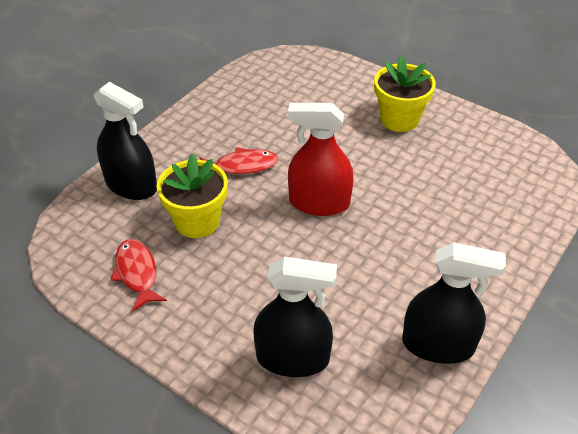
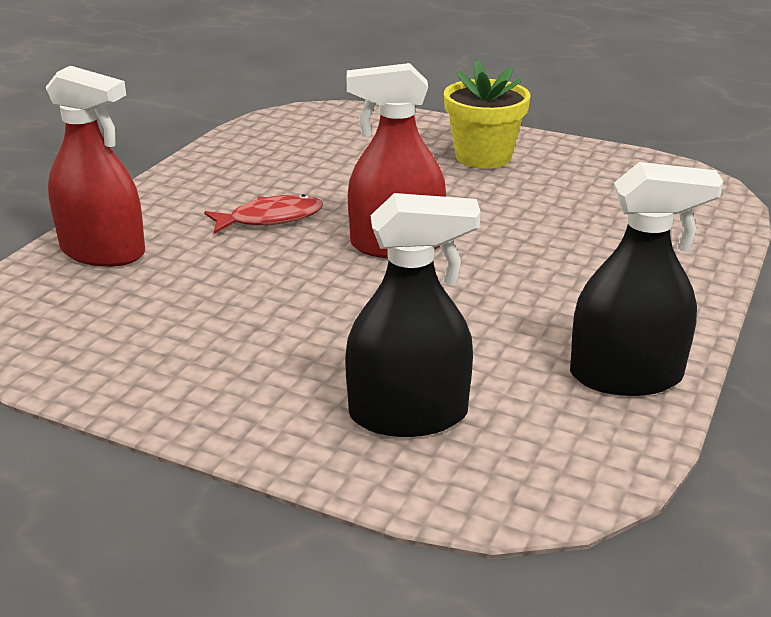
camera: 10 degrees left, 15 degrees down
(131, 185) = (103, 252): black spray bottle -> red spray bottle
(137, 273) = (131, 345): red fish -> none
(197, 221) = (215, 280): yellow flower pot -> none

